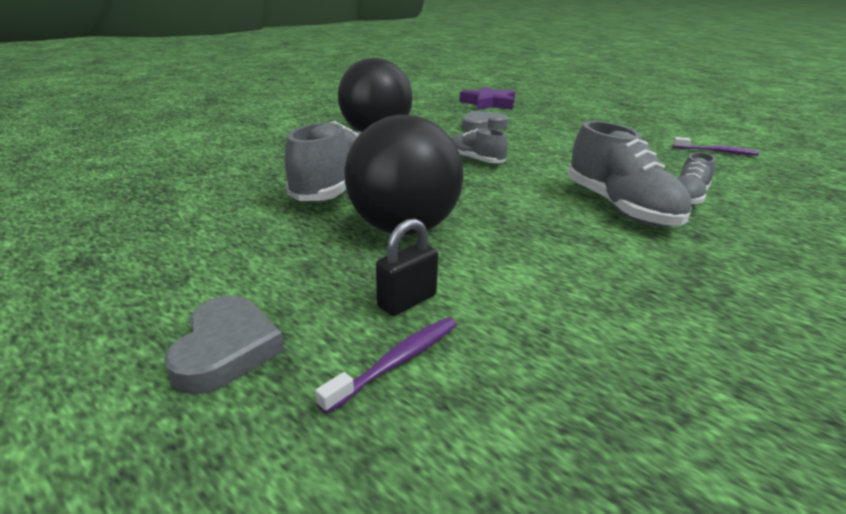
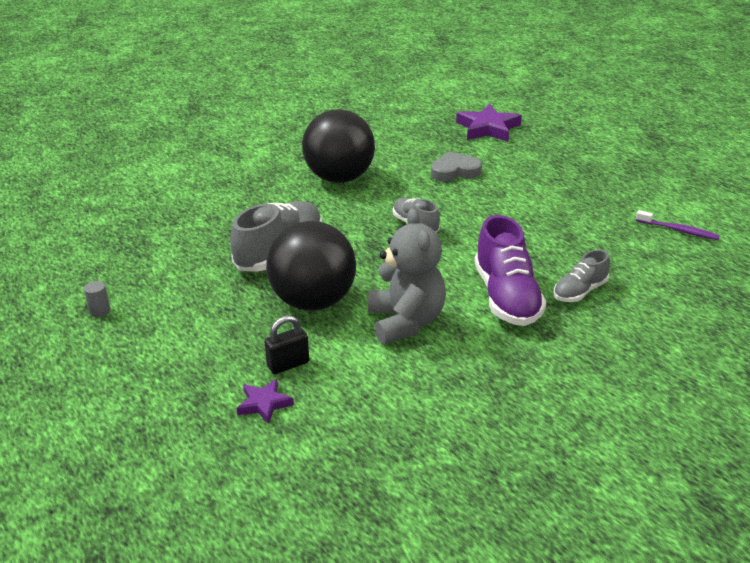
camera: 15 degrees right, 5 degrees up
(99, 263) = (100, 311): none -> grey cylinder
(226, 349) = (171, 383): grey heart -> none
(396, 362) = (264, 404): purple toothbrush -> purple star
(530, 239) = (406, 322): none -> grey teddy bear
(620, 208) = (507, 297): grey shoe -> purple shoe

